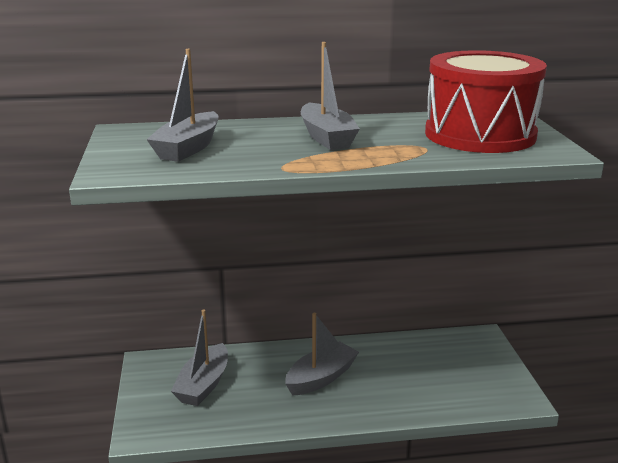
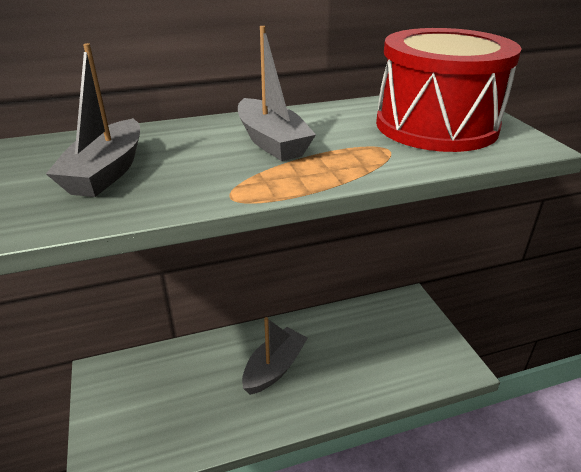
camera: 10 degrees left, 10 degrees up
(203, 385) = (158, 393): grey boat -> none

